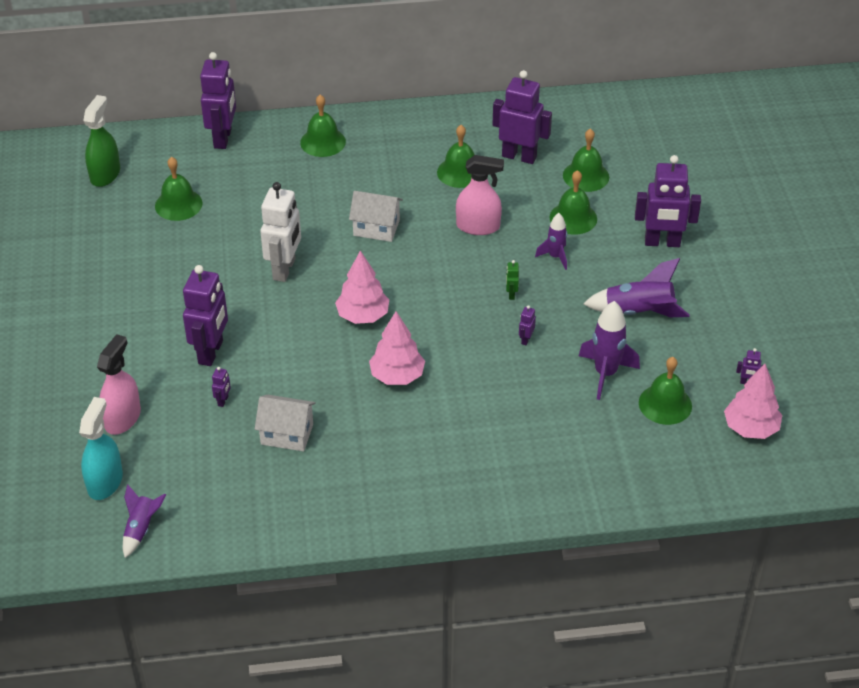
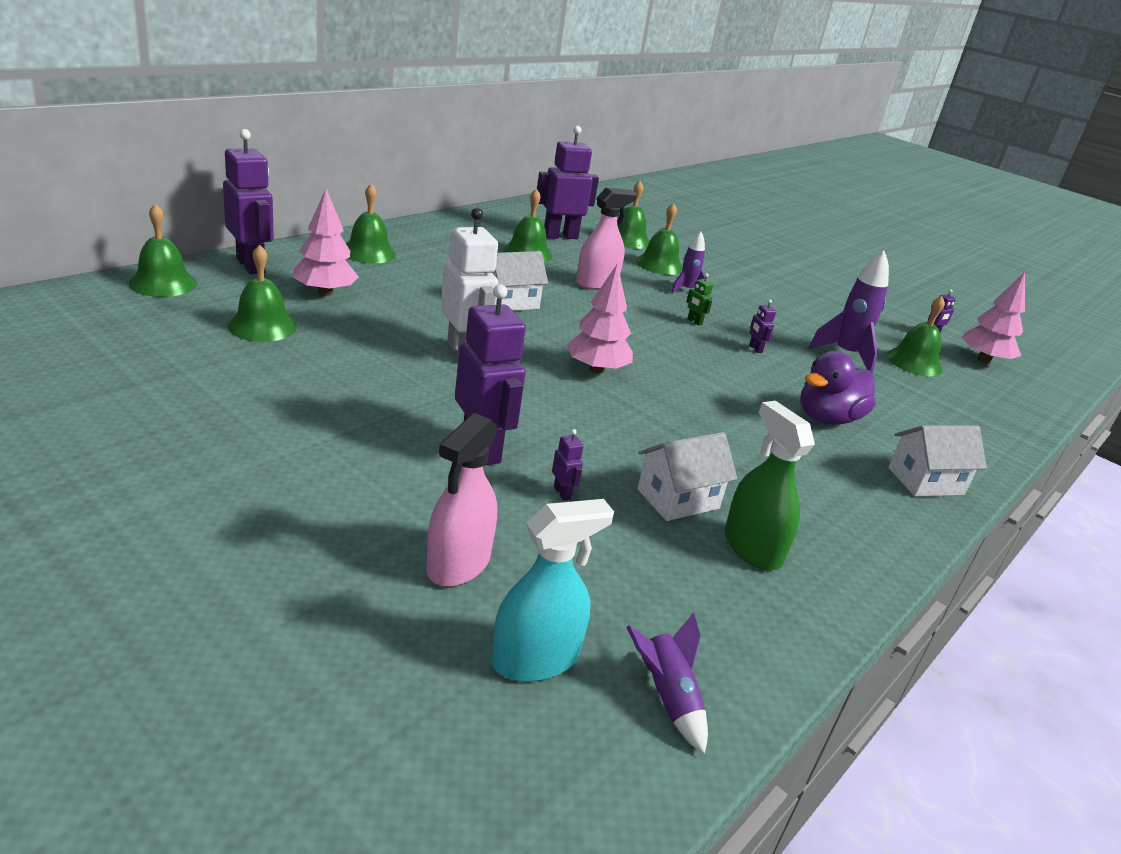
camera: 45 degrees left, 15 degrees down
(105, 174) = (124, 318): green spray bottle -> green spray bottle (752, 547)
(105, 482) = (535, 659): turquoise spray bottle -> turquoise spray bottle turned 90 degrees clockwise
(122, 418) = (458, 563): pink spray bottle -> pink spray bottle turned 135 degrees counterclockwise
(152, 144) = (163, 283): none -> green bell
(397, 376) = (700, 408): pink tree -> pink tree (325, 292)
(483, 498) = (925, 481): none -> white house
(487, 422) = (827, 418): none -> purple duck
(639, 312) = (799, 310): purple rocket -> none
(662, 242) = (742, 267): purple robot -> none

